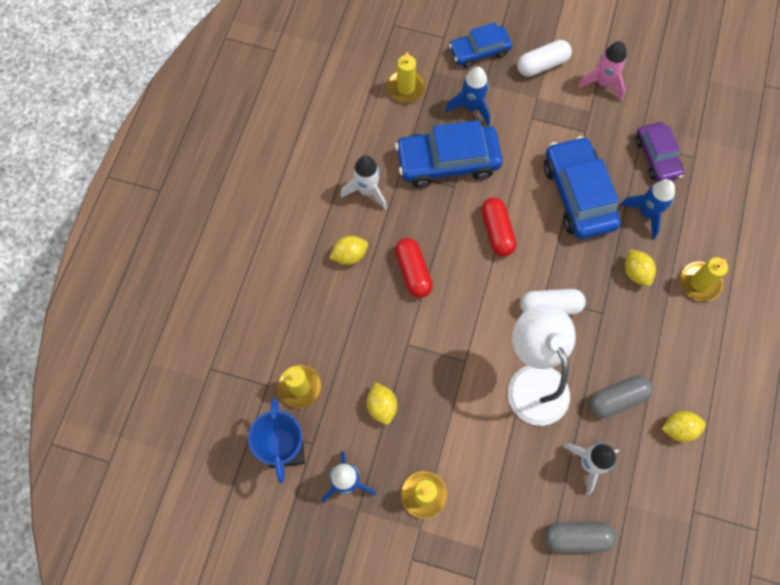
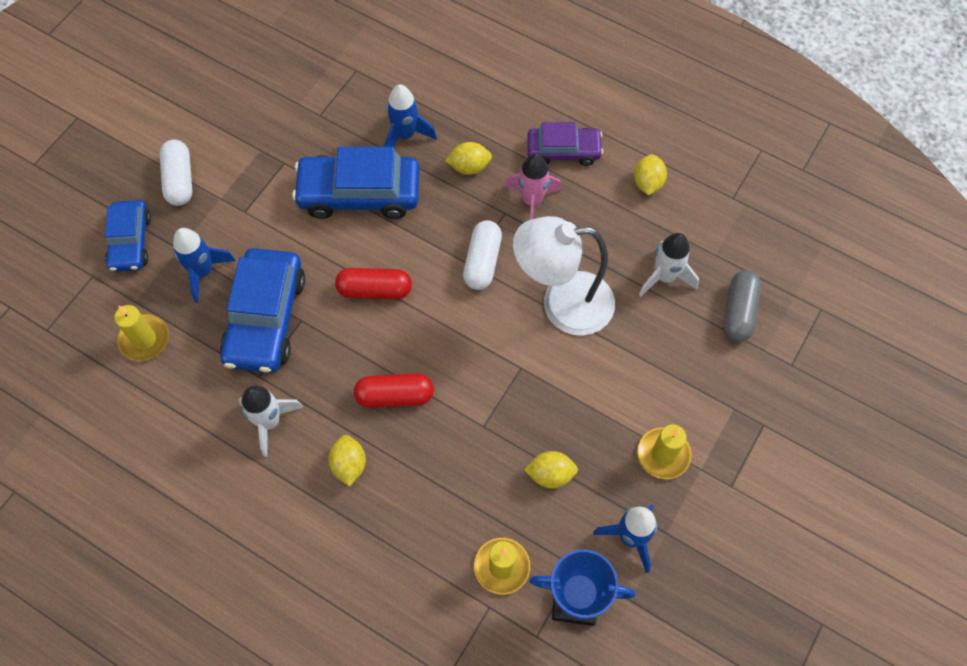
camera: 75 degrees left, 5 degrees down
(602, 83) = (230, 126): pink rocket -> pink rocket (532, 201)
(617, 399) = (603, 229): grey capsule -> none
(657, 157) = (342, 104): purple car -> purple car (563, 151)
(699, 282) = (498, 113): yellow candle -> none

